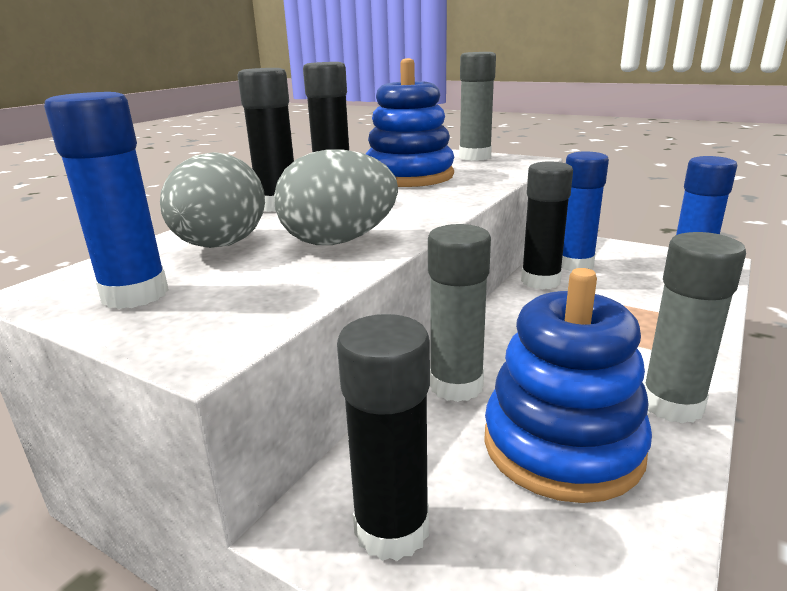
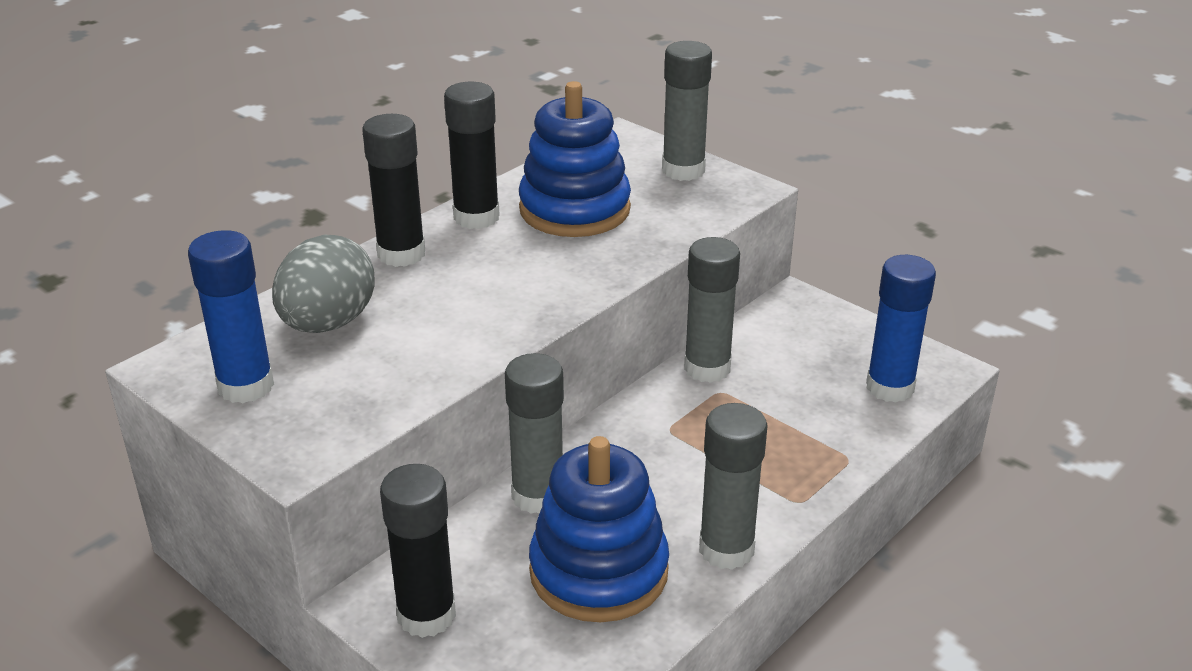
camera: 10 degrees right, 10 degrees up
(339, 241) = (443, 335): grey egg -> none
(540, 281) = (707, 368): black glue stick -> grey glue stick
(575, 264) = (767, 346): blue glue stick -> none

